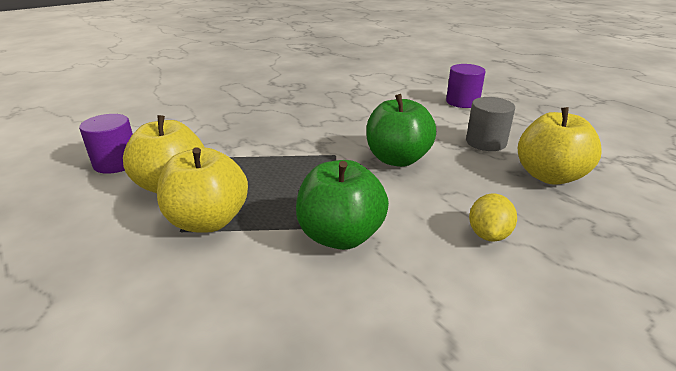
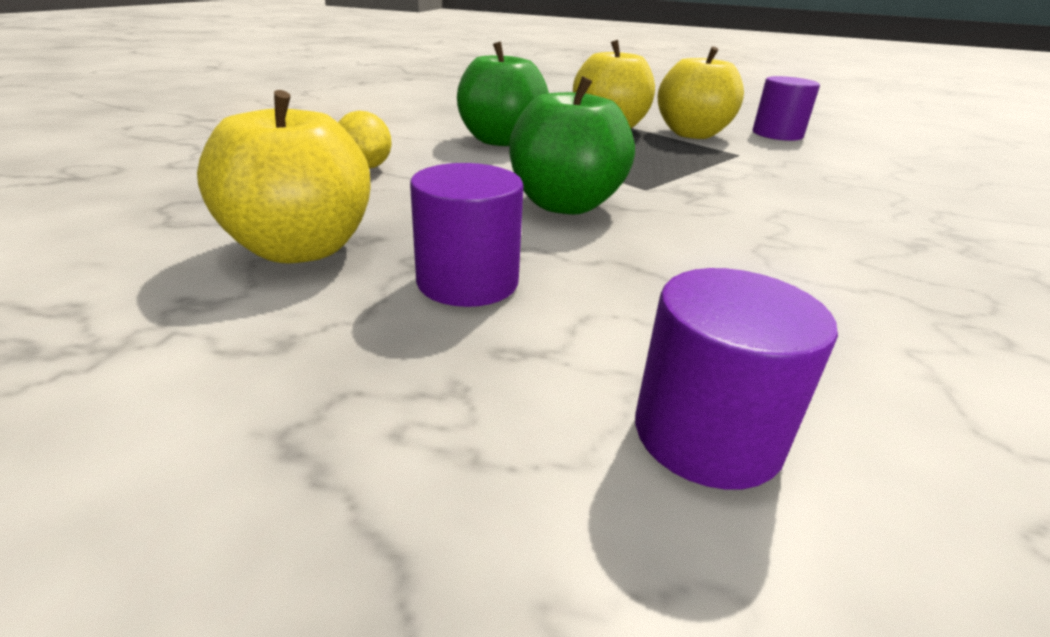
camera: 135 degrees right, 0 degrees up
(486, 142) = (467, 282): grey cylinder -> purple cylinder

